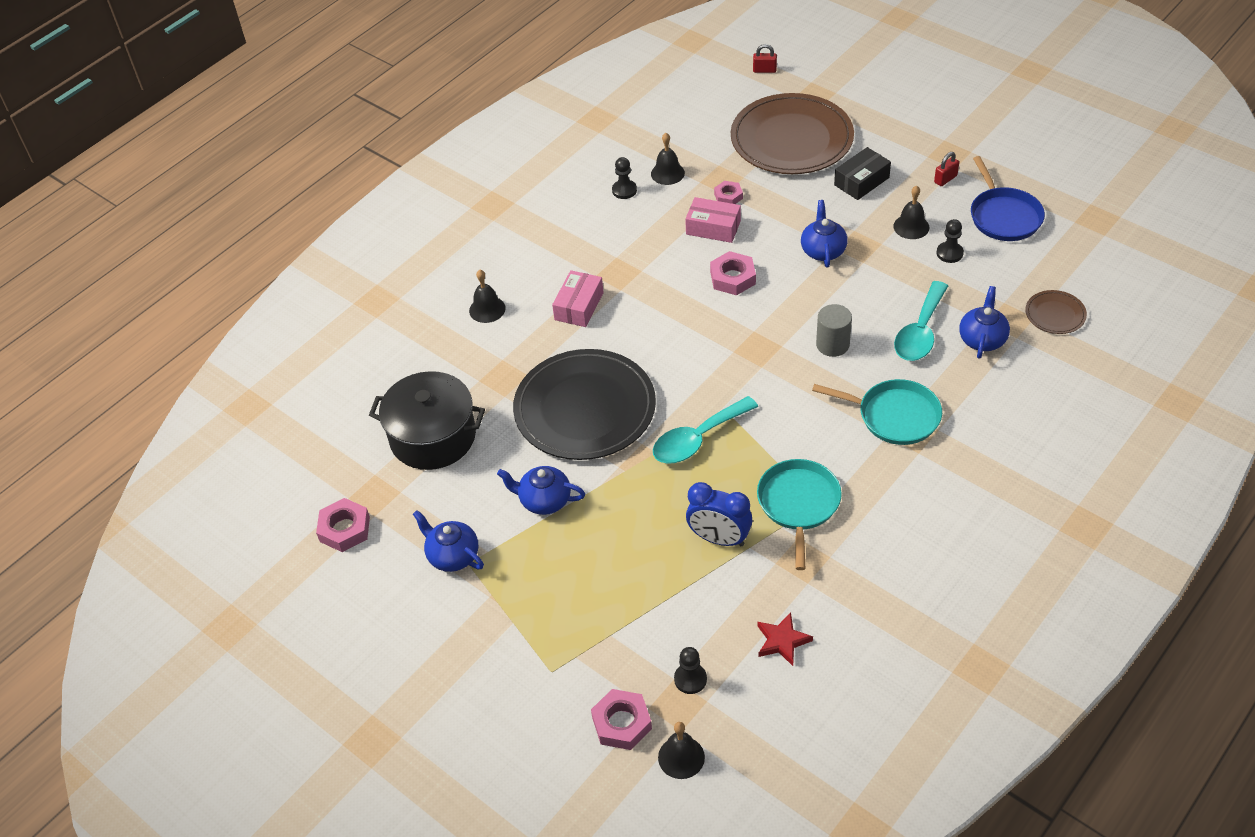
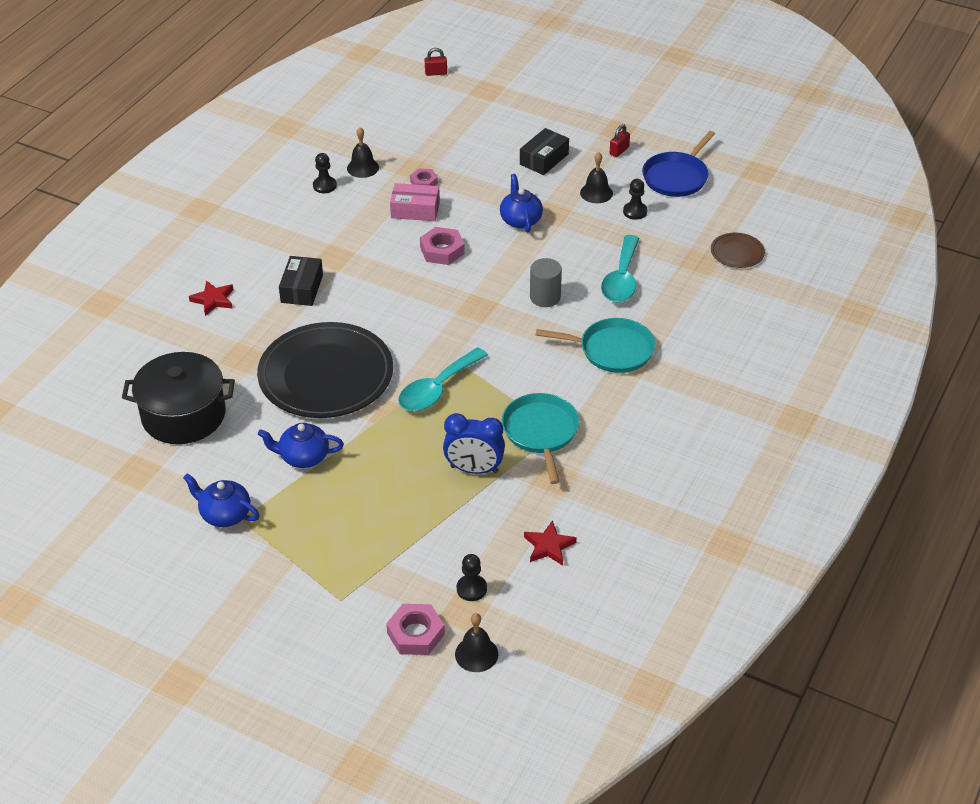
camera: 15 degrees left, 5 degrees down
(345, 529) = (113, 505): pink nut -> none
(487, 309) = (213, 300): black bell -> red star
(579, 306) = (302, 288): pink box -> black box
(791, 139) = (473, 129): brown plate -> none
(982, 339) = (677, 279): blue teapot -> none
(1004, 216) = (676, 177): blue pan -> blue pan turned 60 degrees clockwise

